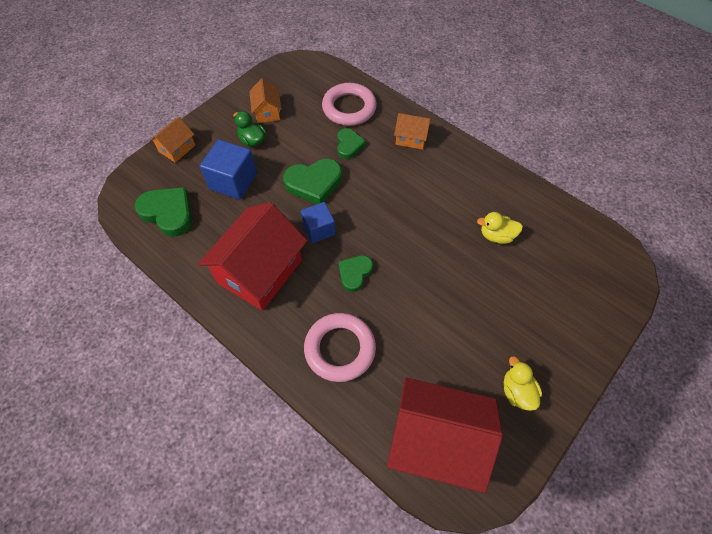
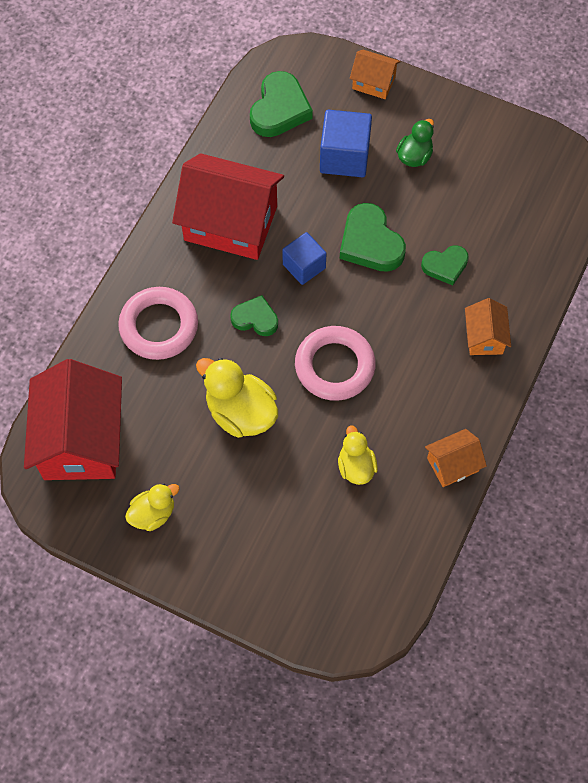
camera: 75 degrees right, 5 degrees up
(267, 112) = (468, 158): orange house -> orange house (452, 464)
(349, 108) = (511, 250): pink ring -> pink ring (334, 366)
(436, 303) = (240, 412): none -> yellow duck

